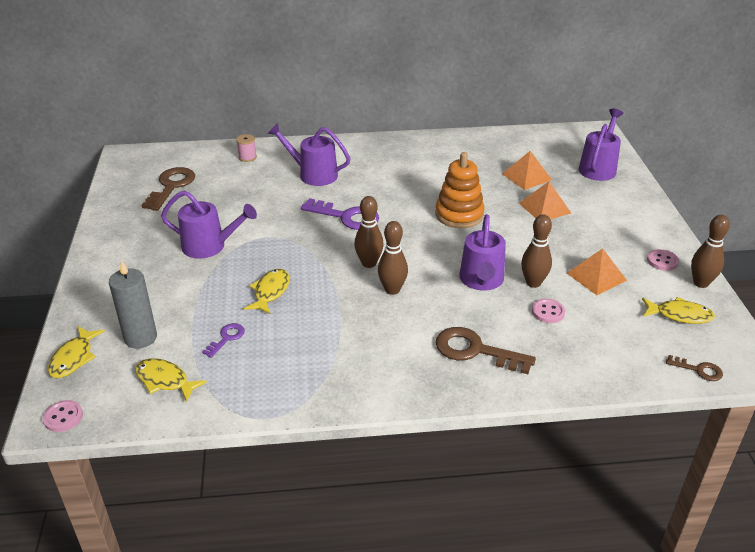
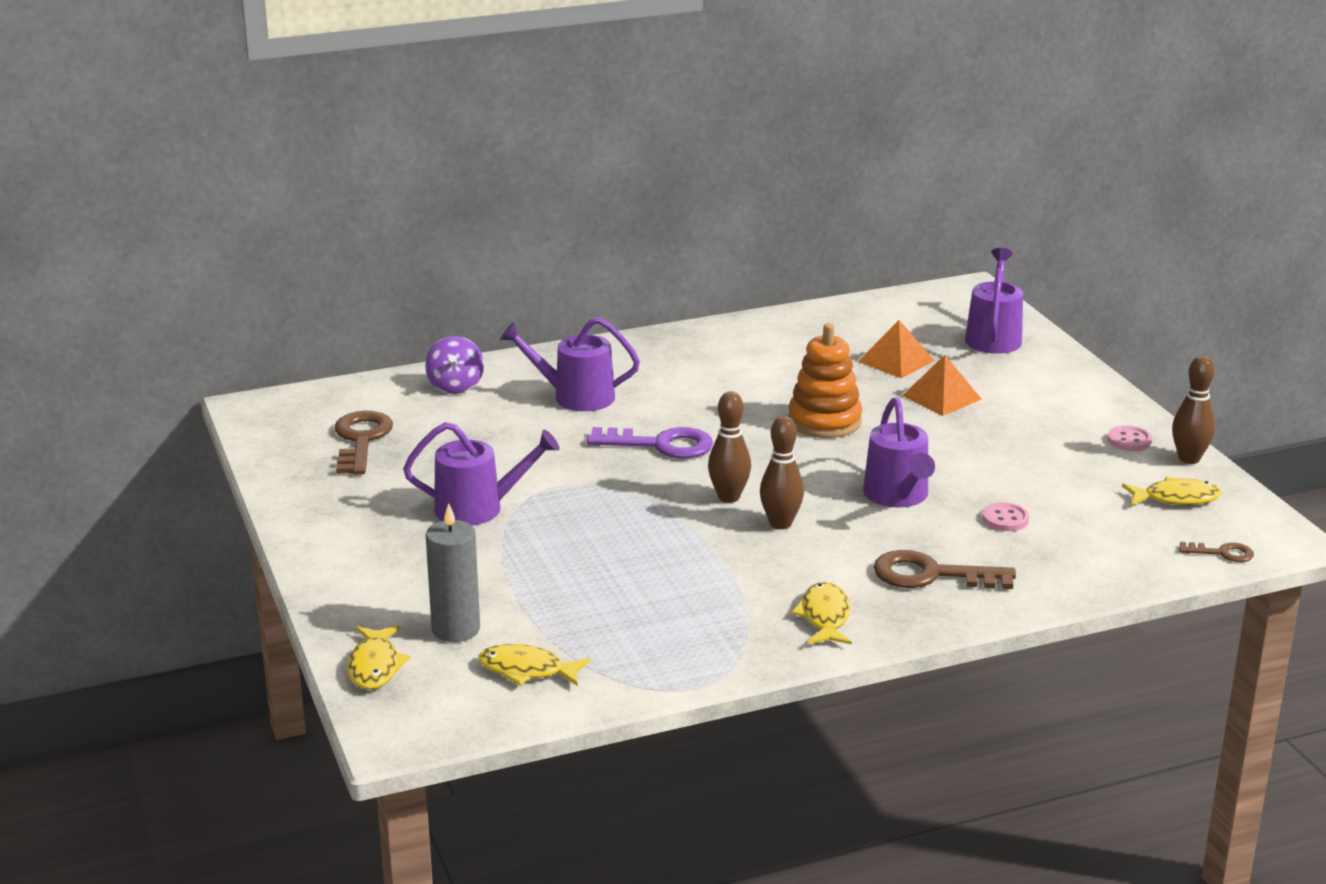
camera: 15 degrees left, 10 degrees down
(63, 417) = (412, 730): pink button -> none
(226, 338) = (581, 611): purple key -> none
(247, 157) = (455, 386): pink spool -> purple spinning top
(270, 292) = (608, 550): yellow fish -> yellow fish (824, 617)
(533, 283) = (969, 489): brown bowling pin -> none
(596, 276) = (1050, 470): orange pyramid -> none

